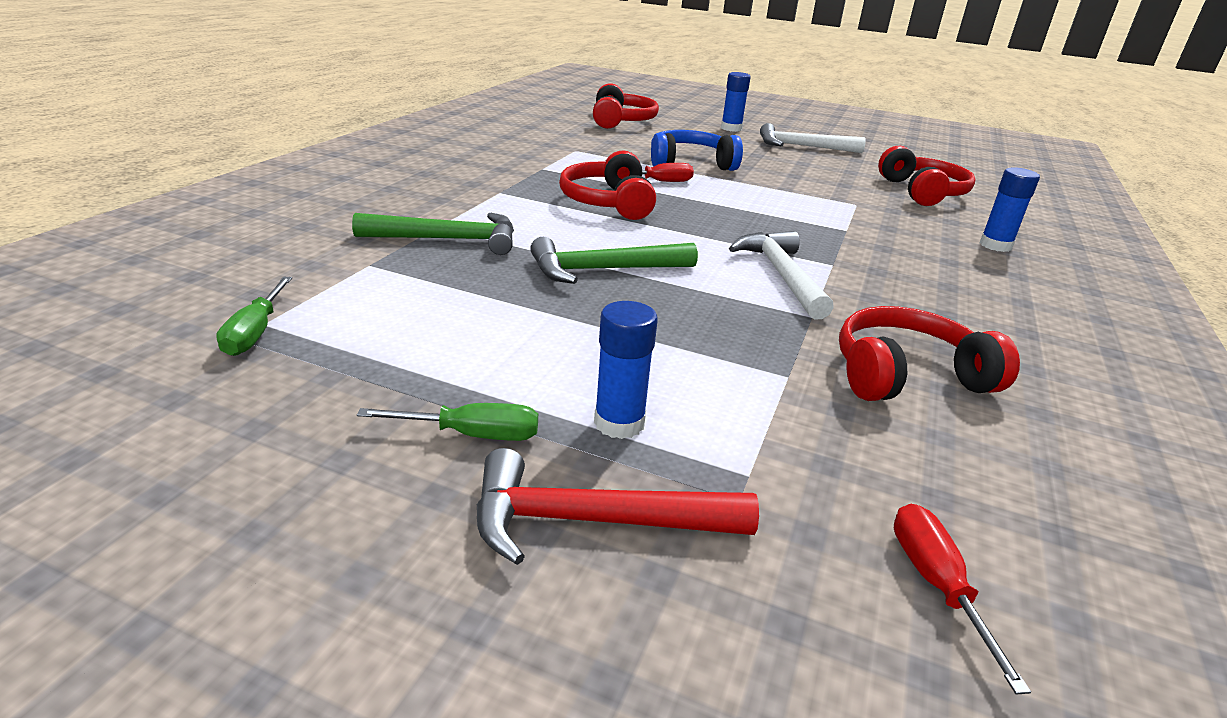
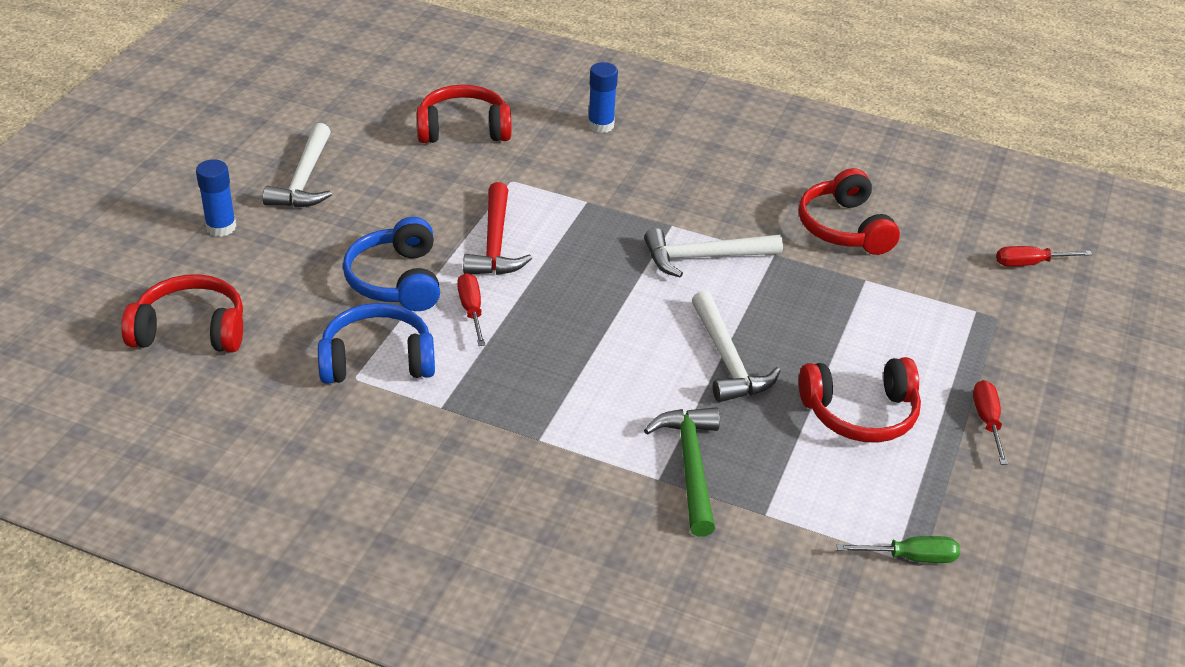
camera: 90 degrees left, 10 degrees up
(473, 435) = (987, 421): green screwdriver -> red screwdriver
(594, 521) = (1038, 370): red hammer -> red hammer (495, 243)
(595, 156) = (377, 360): none -> blue headphones
(604, 270) = (727, 359): green hammer -> white hammer
(608, 202) = (552, 353): red headphones -> red headphones (860, 413)
(619, 423) = (949, 358): blue glue stick -> none

